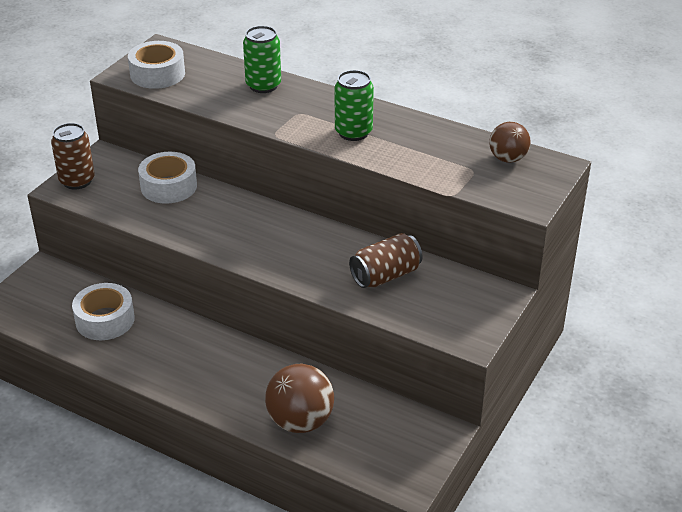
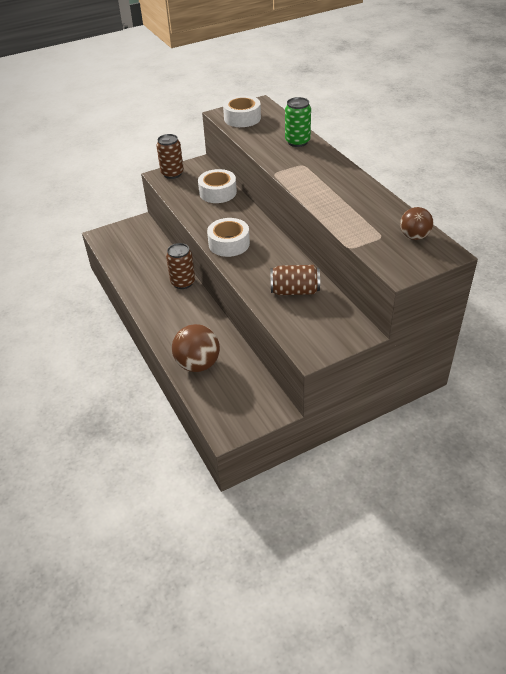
camera: 35 degrees right, 5 degrees up
(105, 320) = (146, 262): white tape -> white tape (229, 244)
(184, 328) = (183, 282): none -> brown can
(353, 132) = (325, 187): green can -> none

